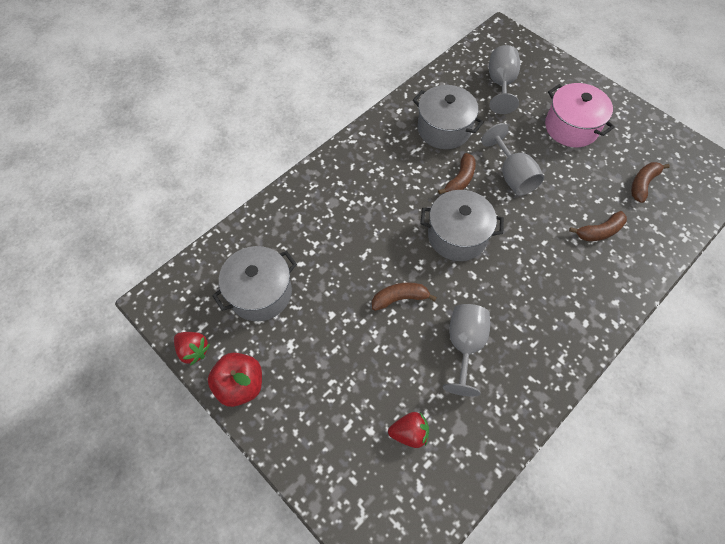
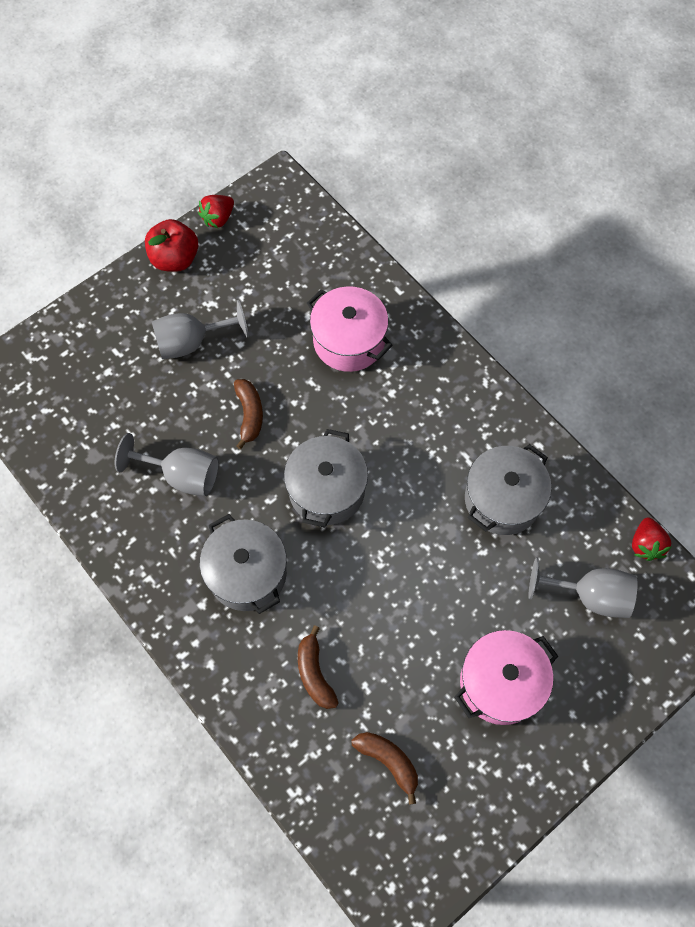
camera: 95 degrees right, 5 degrees up
(260, 293) = (275, 276): grey pot -> grey pot (247, 573)
(323, 230) = (349, 341): none -> pink pot
(409, 433) = (98, 407): red strawberry -> red strawberry (645, 544)
(460, 180) = (413, 507): brown banana -> none
(512, 175) = (415, 577): grey goblet -> grey goblet (191, 342)

